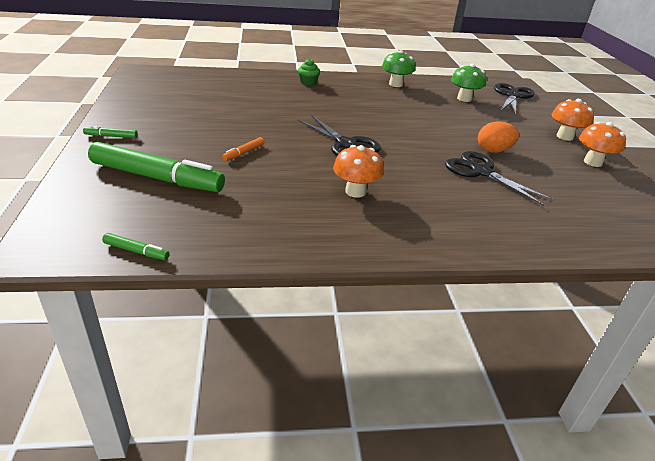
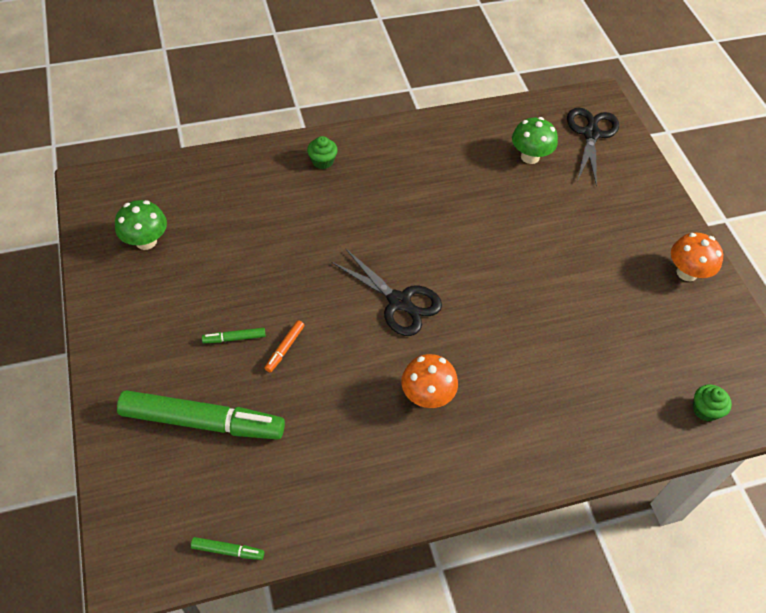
camera: 10 degrees left, 20 degrees up
(111, 136) = (118, 351): green marker -> green marker (234, 338)
(395, 84) = (438, 139): green mushroom -> green mushroom (146, 241)
(481, 172) = (561, 323): black scissors -> none
(493, 151) = (573, 274): orange egg -> none
(564, 137) = (656, 222): orange mushroom -> none
(617, 235) = (705, 410): none -> green cupcake

